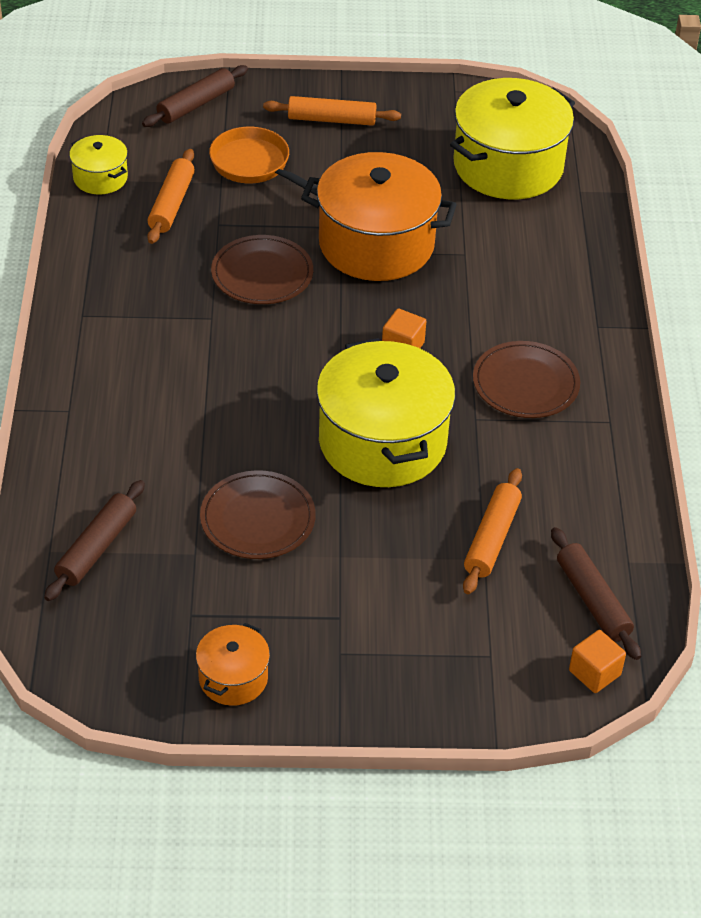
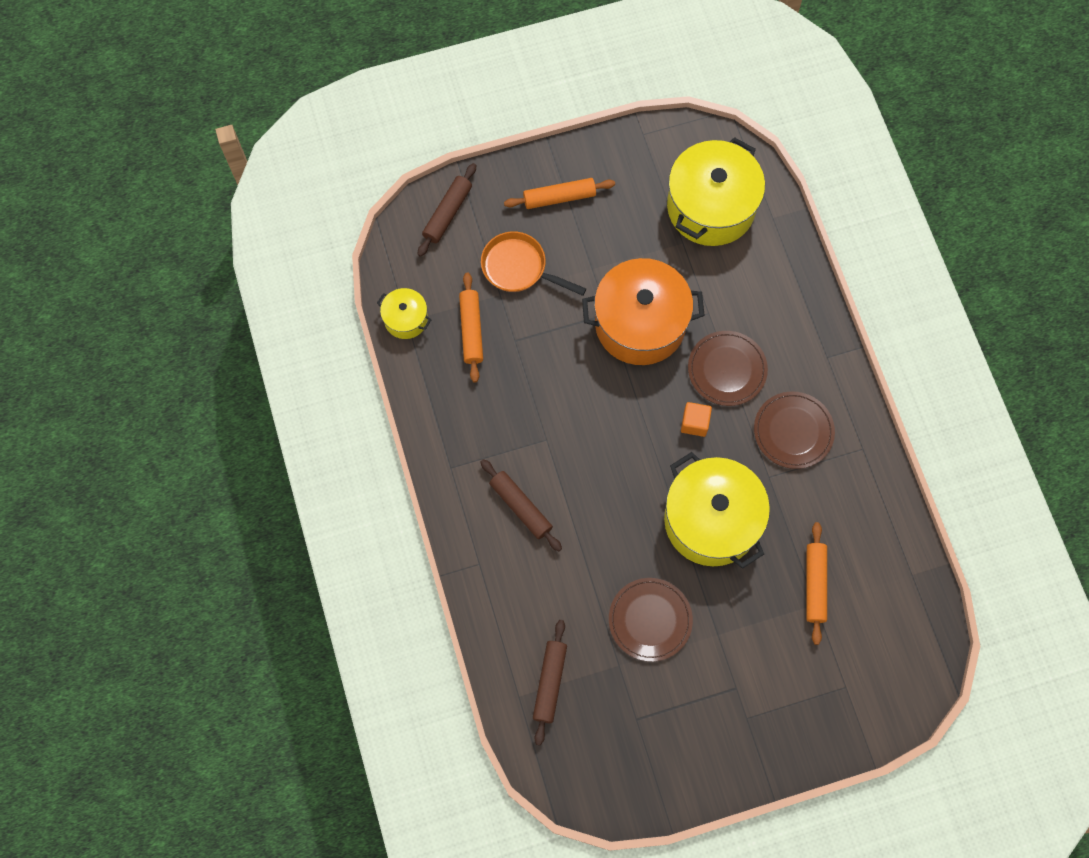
camera: 15 degrees left, 25 degrees up
(233, 678) = (684, 763): orange pot -> none
(262, 274) = (567, 382): brown plate -> brown plate (727, 369)
(593, 600) = (898, 617): brown rolling pin -> brown rolling pin (521, 507)
(594, 673) = (917, 678): orange cube -> none

